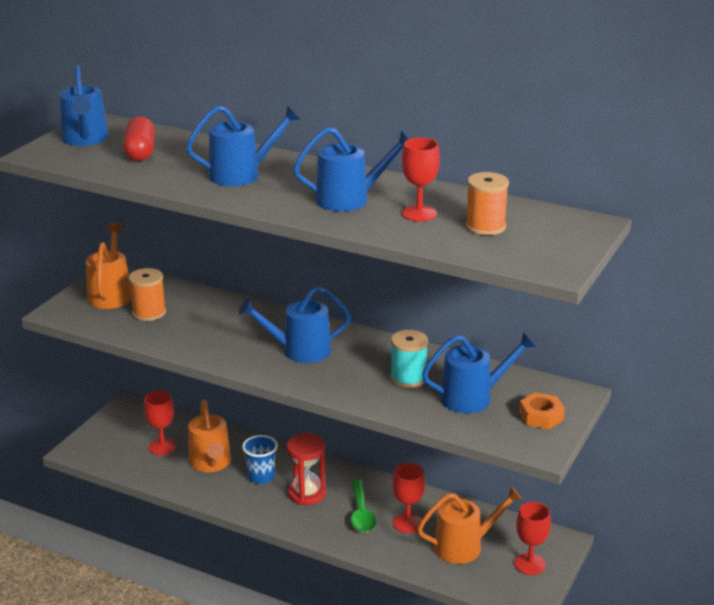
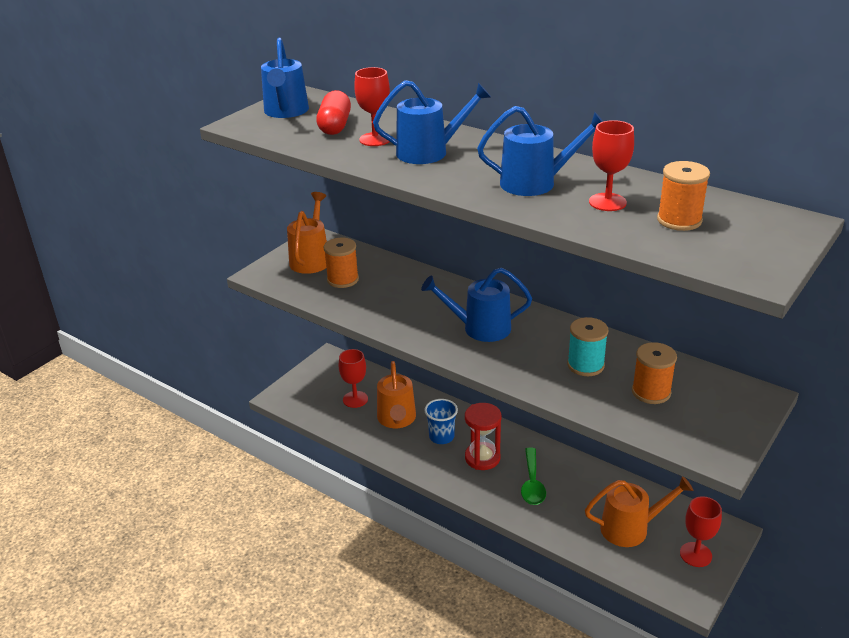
camera: 10 degrees right, 5 degrees up
(407, 523) = (576, 498): red goblet -> red goblet (375, 139)
(473, 397) = (651, 392): blue watering can -> orange spool
(541, 416) = (722, 419): orange nut -> none

